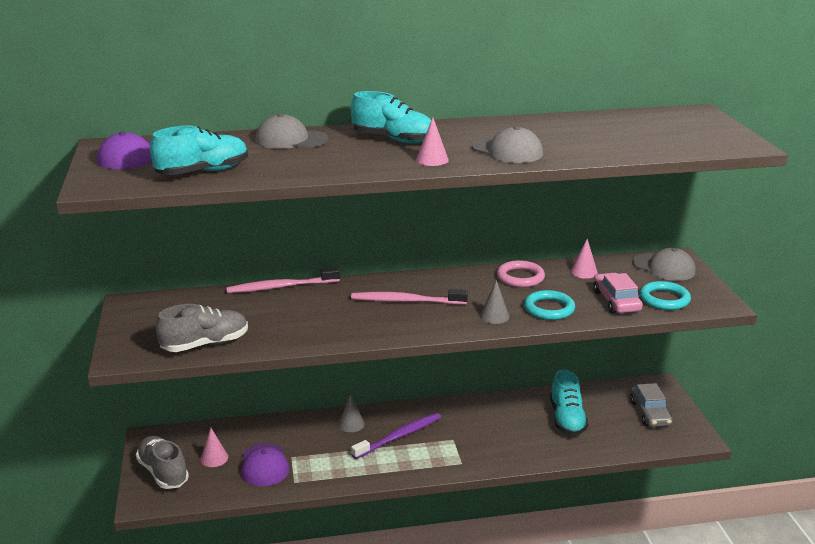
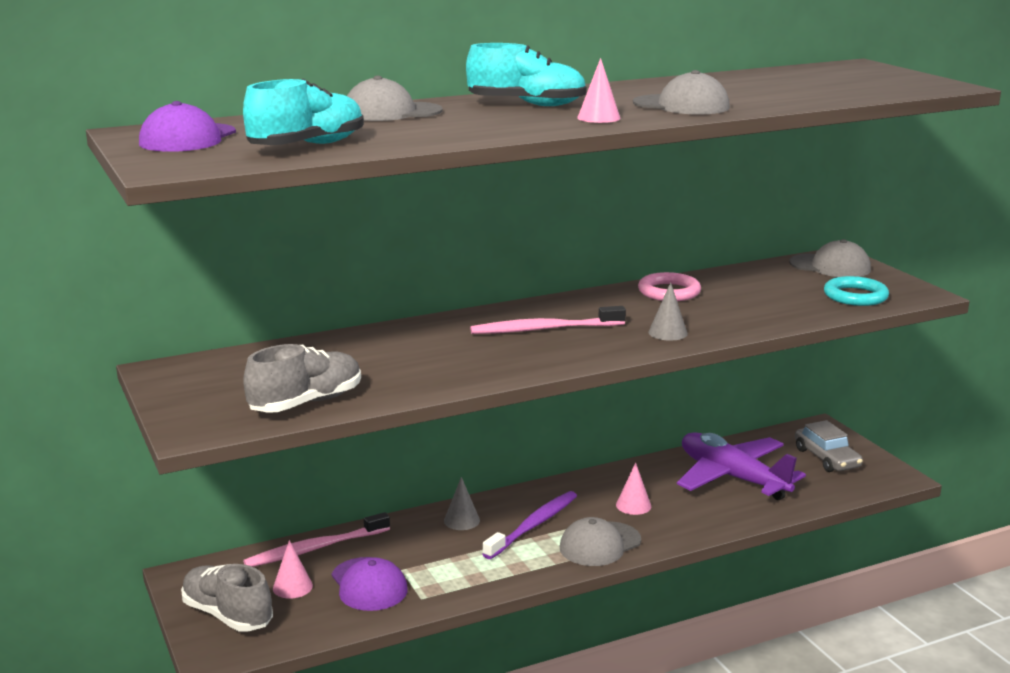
camera: 15 degrees left, 5 degrees down
(280, 287) = (365, 332): pink toothbrush -> pink toothbrush (314, 549)
(439, 460) = (600, 544): none -> grey cap
(549, 309) = (728, 319): turquoise ring -> none
(567, 419) = (732, 478): turquoise shoe -> purple plane
(584, 272) = (741, 279): pink cone -> pink cone (633, 505)
(616, 301) = (801, 303): pink car -> none

